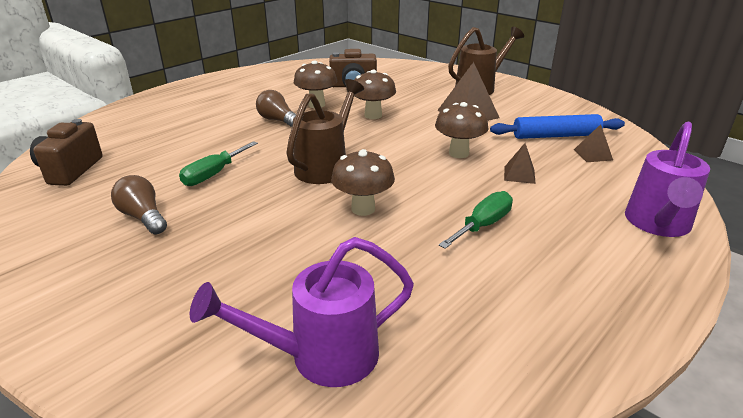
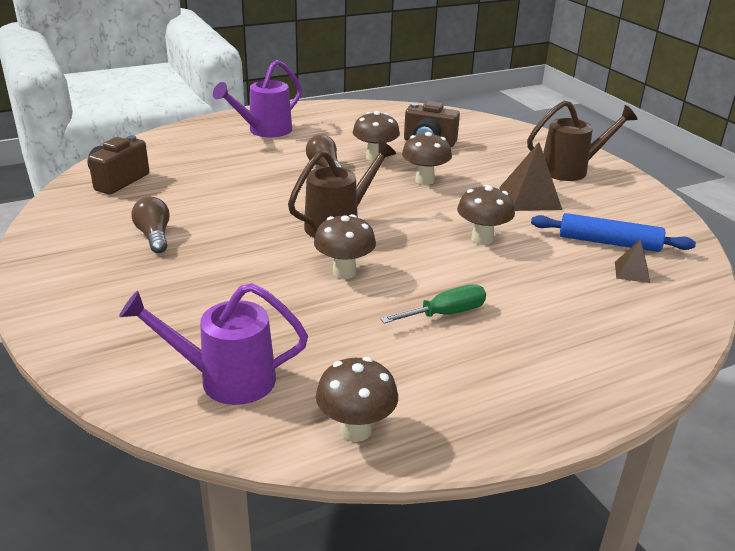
camera: 20 degrees right, 0 degrees up
(213, 174) = (233, 210): green screwdriver -> none
(497, 371) = (356, 430): none -> brown mushroom
(519, 174) = (527, 275): brown pyramid -> none
(657, 224) = (630, 357): purple watering can -> purple watering can (265, 131)

